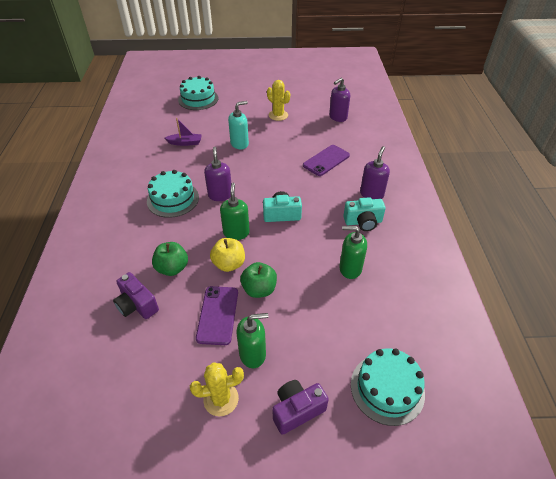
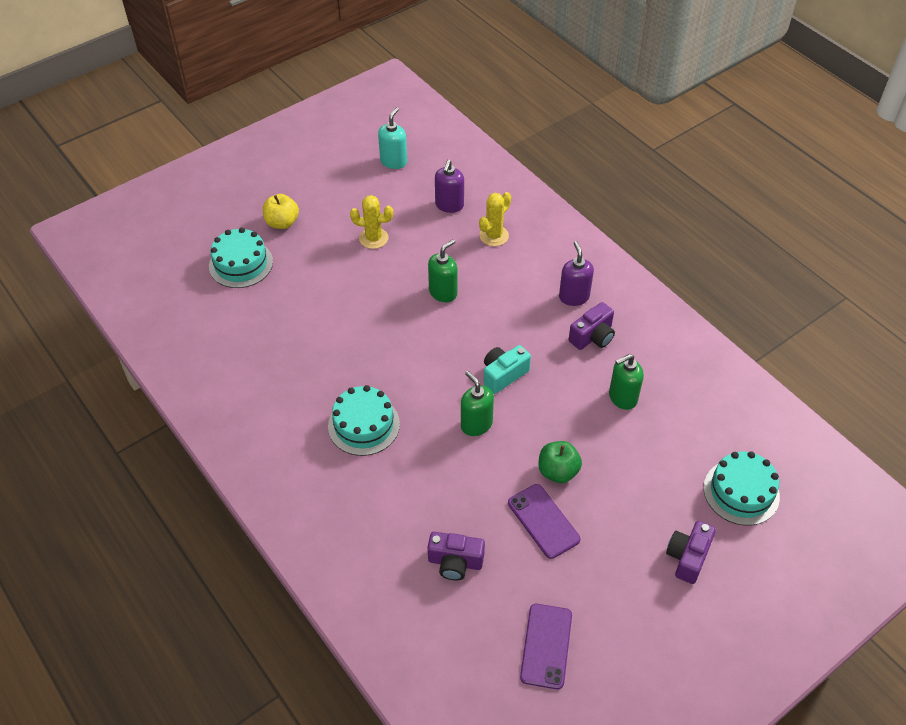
camera: 35 degrees left, 5 degrees up
(172, 268) = (450, 503): green apple -> none
(185, 143) = (296, 341): purple boat -> none
(220, 195) = (413, 389): purple soap dispenser -> none
(221, 399) = (619, 591): yellow cactus -> yellow cactus (494, 236)
(229, 264) = (503, 463): yellow apple -> yellow apple (282, 223)
(239, 144) = (366, 306): turquoise soap dispenser -> turquoise soap dispenser (393, 161)
(253, 354) = (609, 536): green soap dispenser -> green soap dispenser (443, 292)
(326, 160) = (489, 277): purple phone -> purple phone (546, 646)
(363, 222) = (592, 337): turquoise camera -> purple camera

